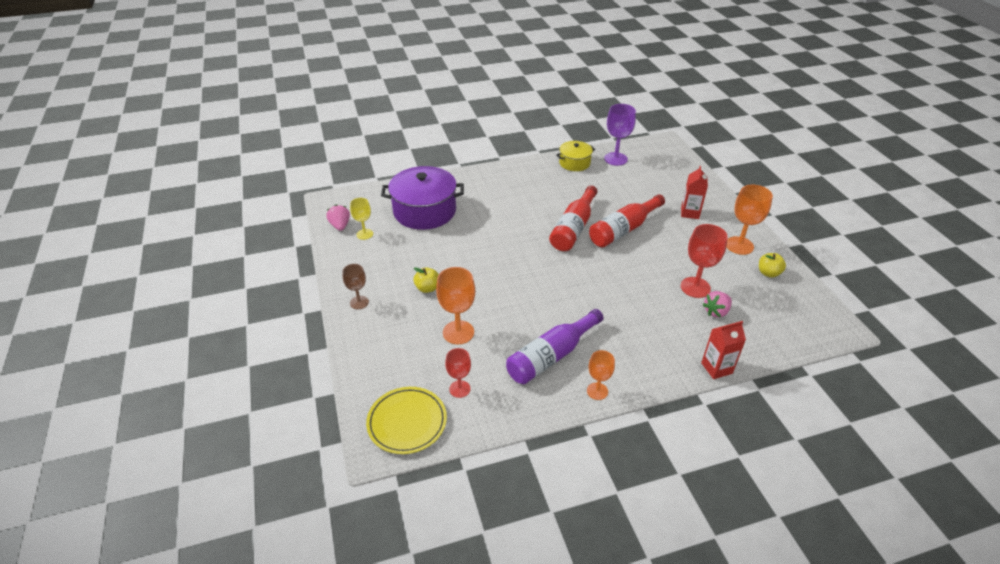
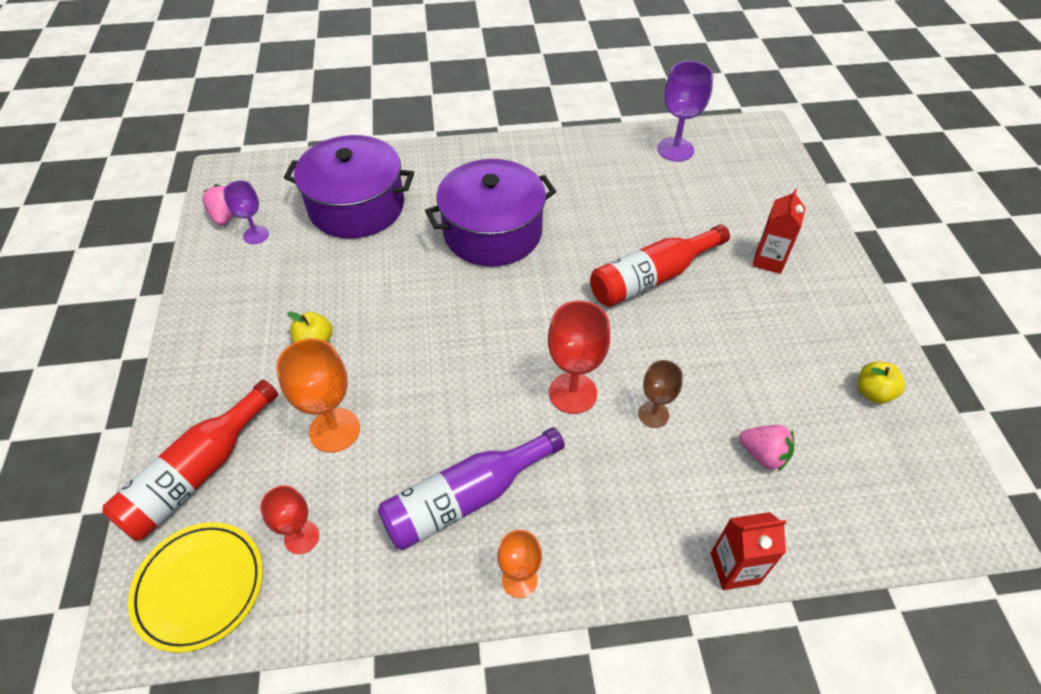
camera: 10 degrees right, 10 degrees up
(359, 302) = (206, 353): brown goblet -> brown goblet (653, 414)
(365, 234) = (256, 235): yellow goblet -> purple goblet
(517, 216) = (492, 232): none -> purple pot
(573, 228) = (573, 265): red bottle -> red bottle (197, 473)
(574, 163) = (609, 149): yellow pot -> none
(695, 287) = (740, 402): red goblet -> red goblet (573, 393)
(716, 311) = (763, 455): pink strawberry -> pink strawberry turned 120 degrees counterclockwise
(739, 245) = (836, 332): orange goblet -> none

